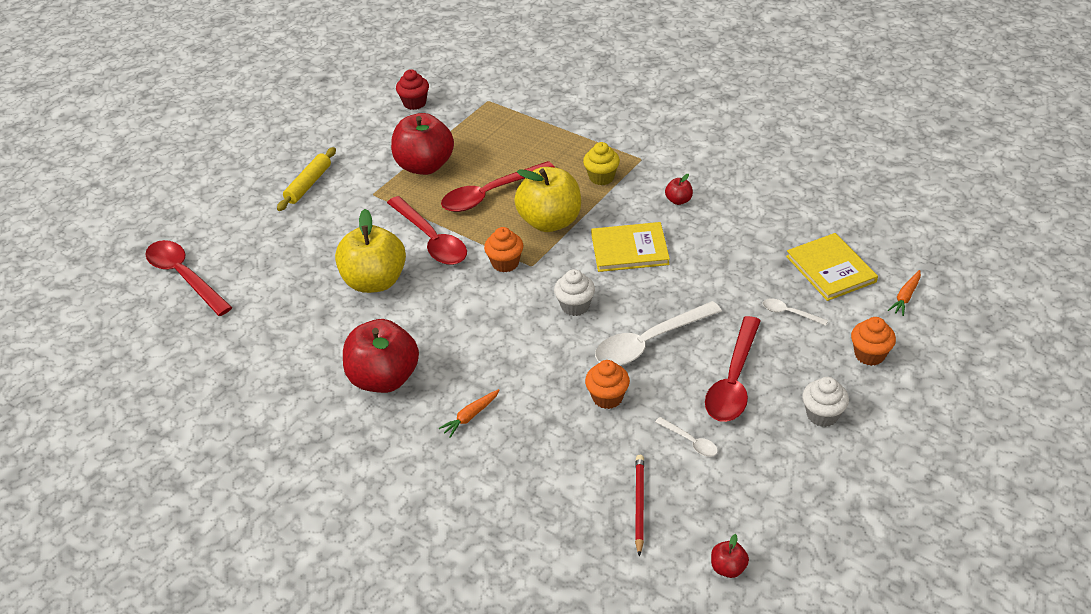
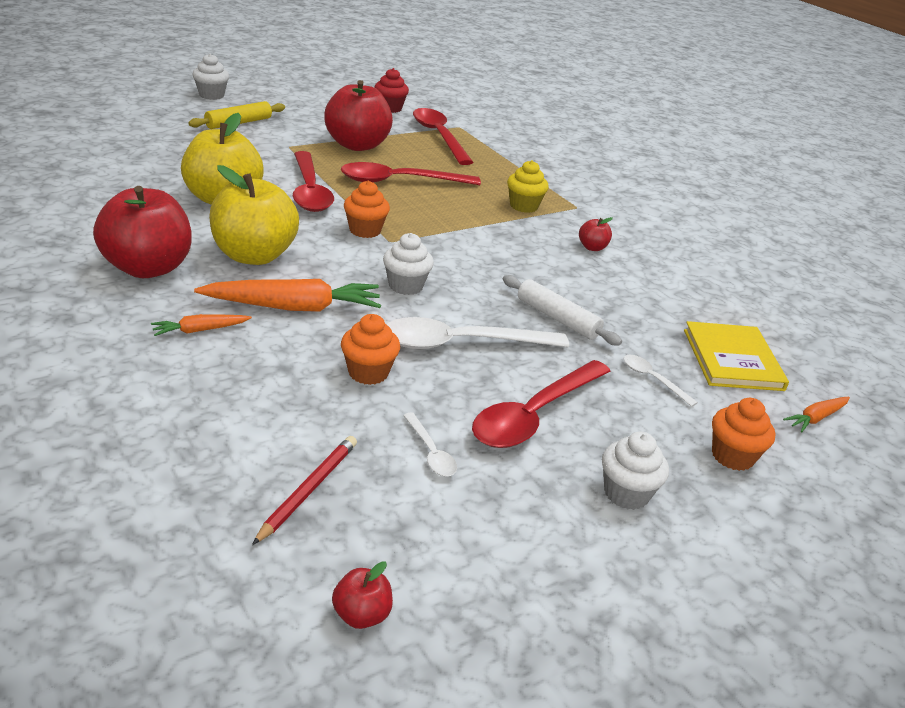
camera: 15 degrees right, 10 degrees down
(184, 277) = (58, 139): red spoon -> red spoon (439, 136)
(255, 159) = (211, 95): none -> white cupcake
(515, 365) = (294, 307): none -> orange carrot
(550, 221) = (441, 218): yellow apple -> yellow apple (254, 255)
(629, 249) = (506, 264): yellow book -> none
(697, 286) = (557, 318): none -> white rolling pin

